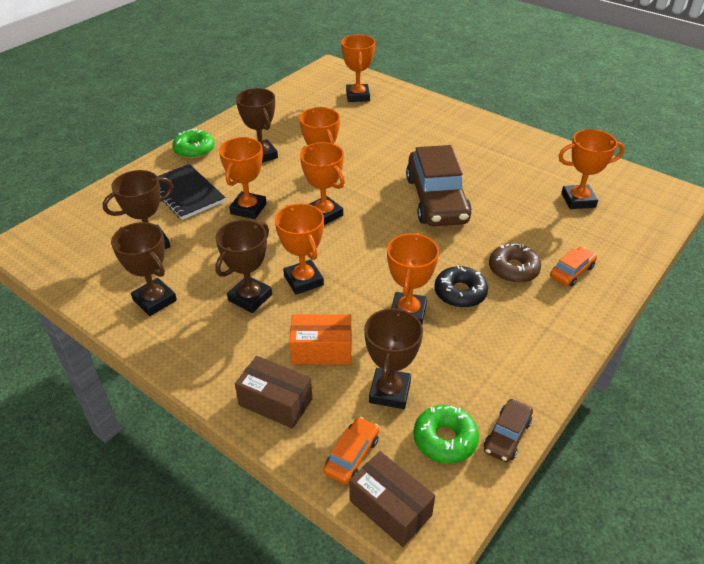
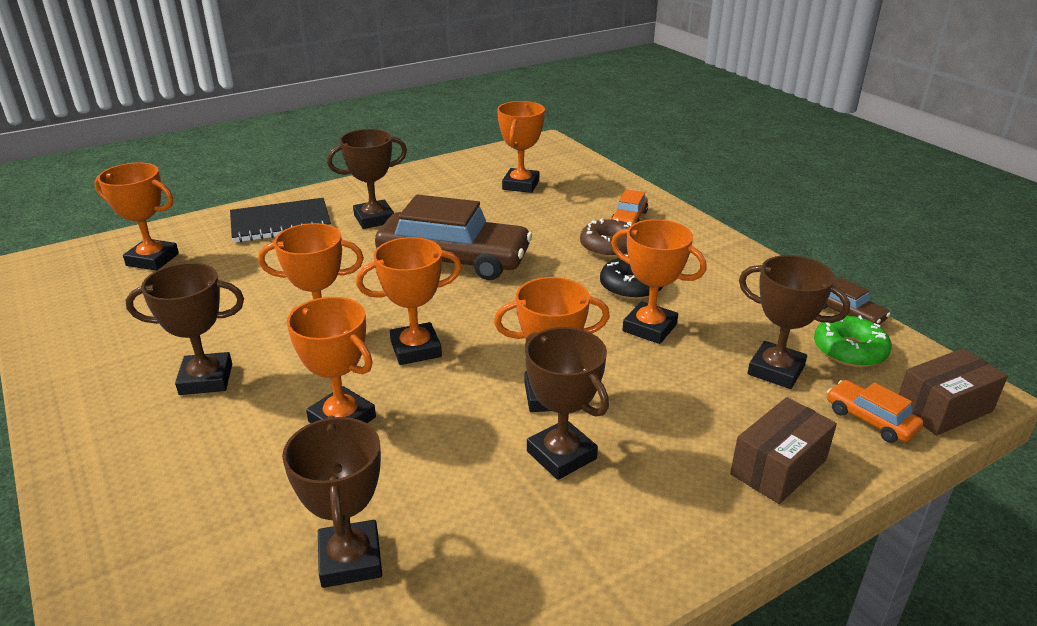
camera: 70 degrees left, 10 degrees down
(155, 300) = (513, 573): brown trophy -> brown trophy (374, 219)
(186, 193) = (230, 489): black notebook -> black notebook (280, 223)
(194, 150) = (97, 457): green donut -> none
(321, 350) = (693, 407): orange box -> none
(572, 272) = (629, 219): orange car -> orange car turned 135 degrees counterclockwise

